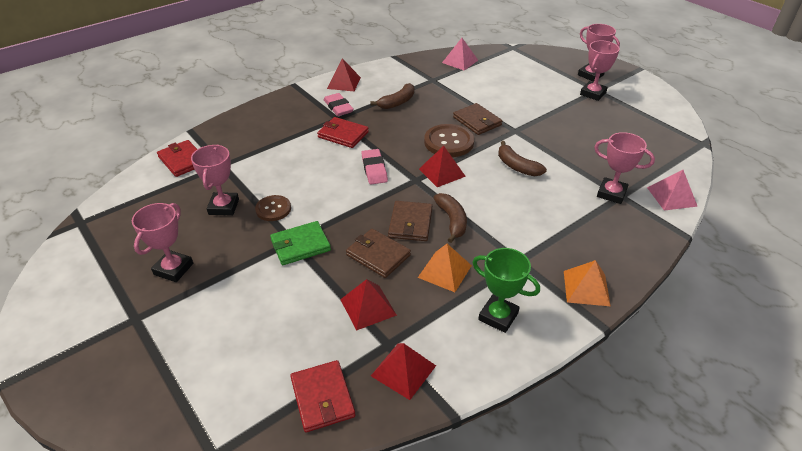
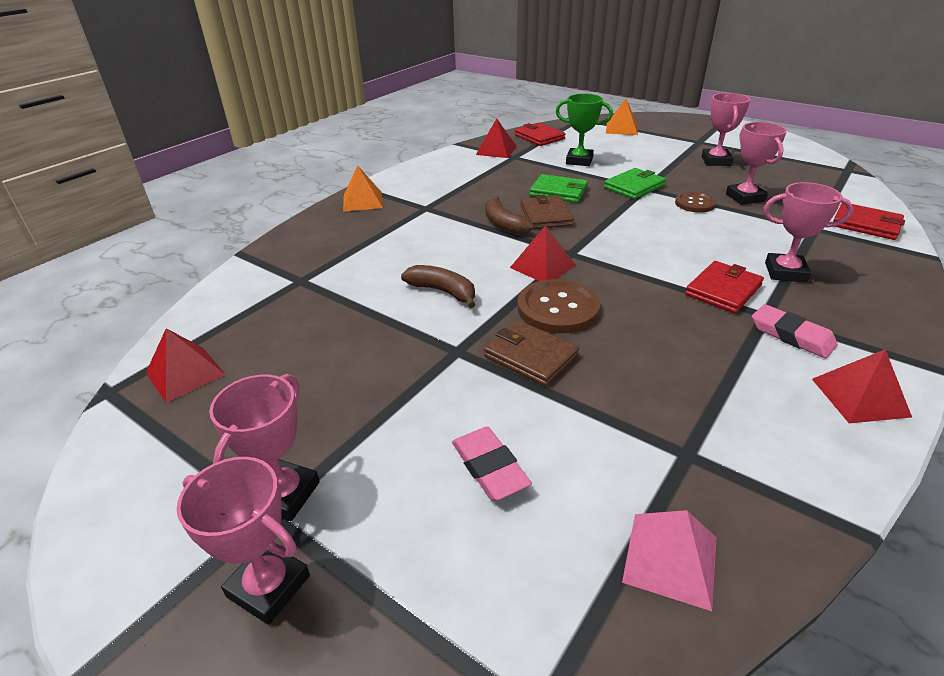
camera: 165 degrees right, 5 degrees down
(343, 135) = (723, 290): red wallet -> red wallet turned 60 degrees counterclockwise
(368, 307) = (542, 167): red pyramid -> red pyramid (185, 373)
(374, 169) = (631, 255): pink eraser -> pink eraser (489, 467)
(378, 255) = (559, 191): brown wallet -> green wallet
(397, 102) = (703, 368): brown banana -> none
(444, 271) = (492, 192): orange pyramid -> orange pyramid (621, 129)
(498, 316) = (438, 177): green trophy -> green trophy (579, 161)
(611, 193) = (313, 280): pink trophy -> pink trophy (785, 272)
(672, 196) = (230, 290): pink pyramid -> none

